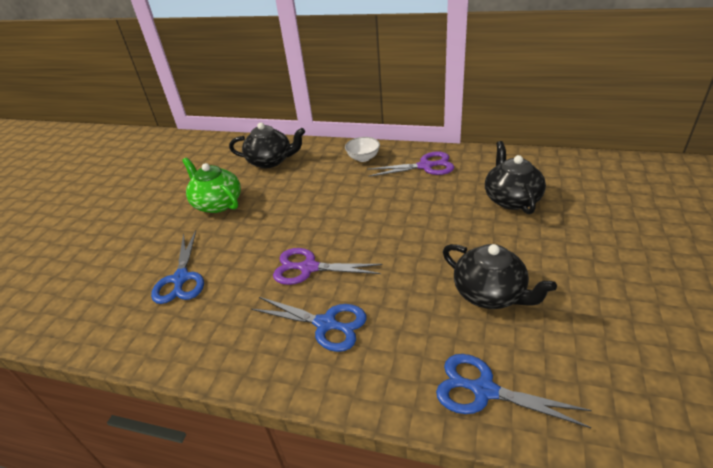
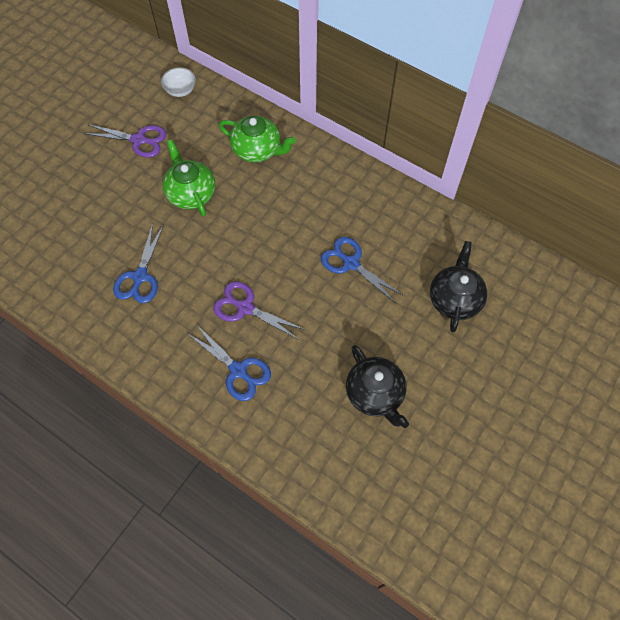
camera: 15 degrees right, 25 degrees up
(271, 161) = (257, 150): black teapot -> green teapot
(363, 158) = (348, 183): white bowl -> white bowl (180, 90)
(425, 166) = (401, 221): purple scissors -> purple scissors (138, 140)
(484, 390) = (324, 471): blue scissors -> blue scissors (351, 263)

